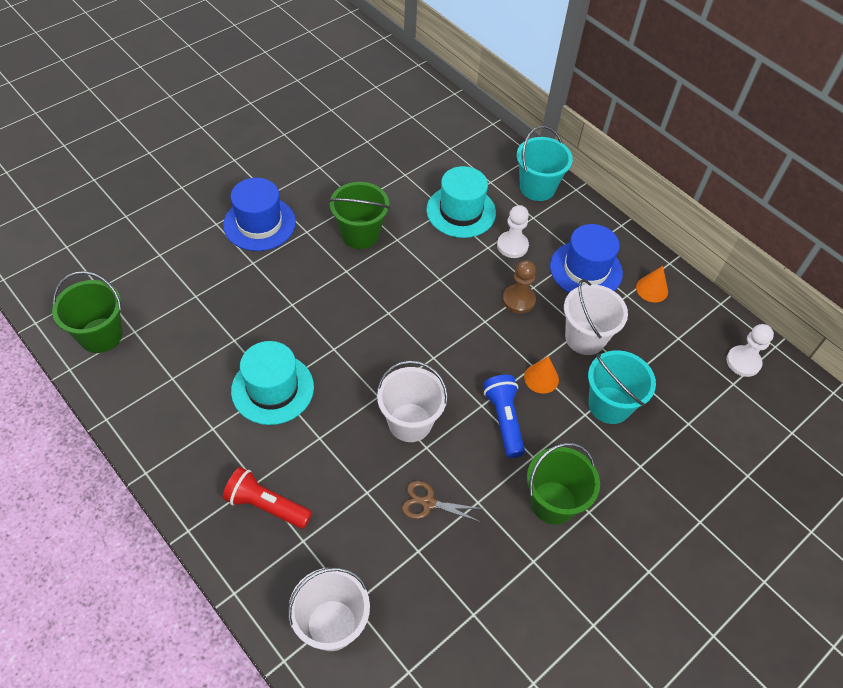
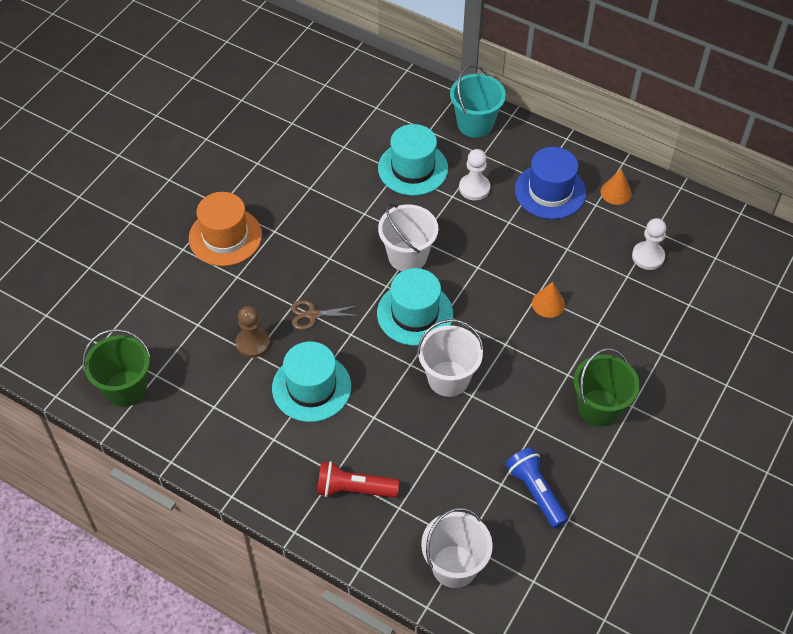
camera: 15 degrees left, 0 degrees up
(259, 224) = (225, 236): blue hat -> orange hat
(360, 234) = (327, 219): green bucket -> none
(404, 348) = (415, 313): none -> turquoise hat
(428, 503) = (493, 442): brown scissors -> brown scissors (312, 315)
(504, 420) = (530, 351): blue flashlight -> blue flashlight (535, 492)
(518, 300) = (500, 238): brown pawn -> brown pawn (253, 343)
(585, 338) = (573, 255): white bucket -> white bucket (407, 256)
(609, 405) = (616, 309): turquoise bucket -> none
(743, 362) = (717, 235): white pawn -> white pawn (648, 256)

